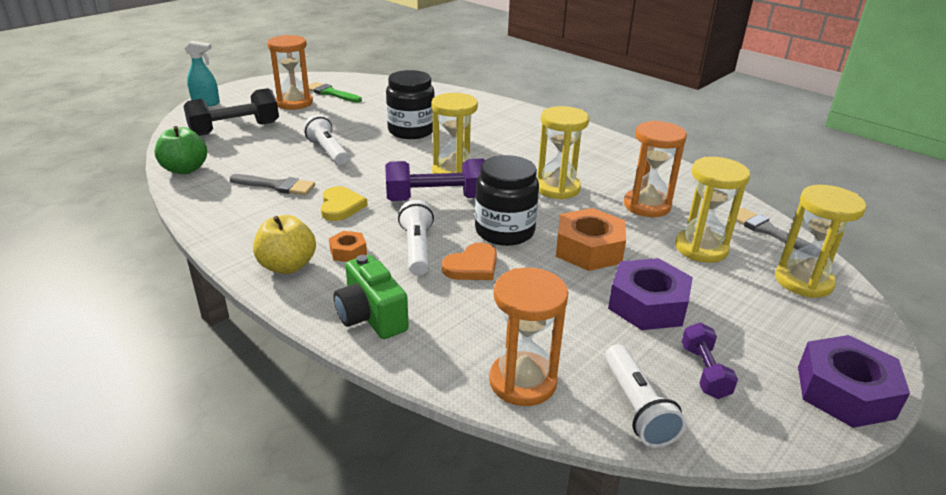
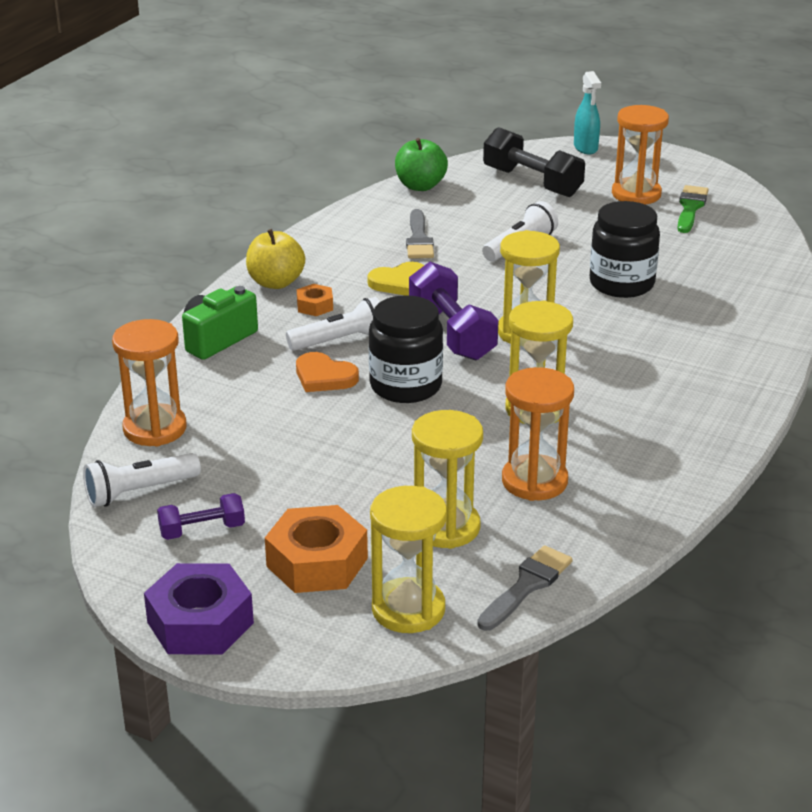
camera: 75 degrees right, 0 degrees up
(588, 249) = (397, 445): orange nut -> orange nut (317, 562)
(647, 304) = (303, 491): purple nut -> none

